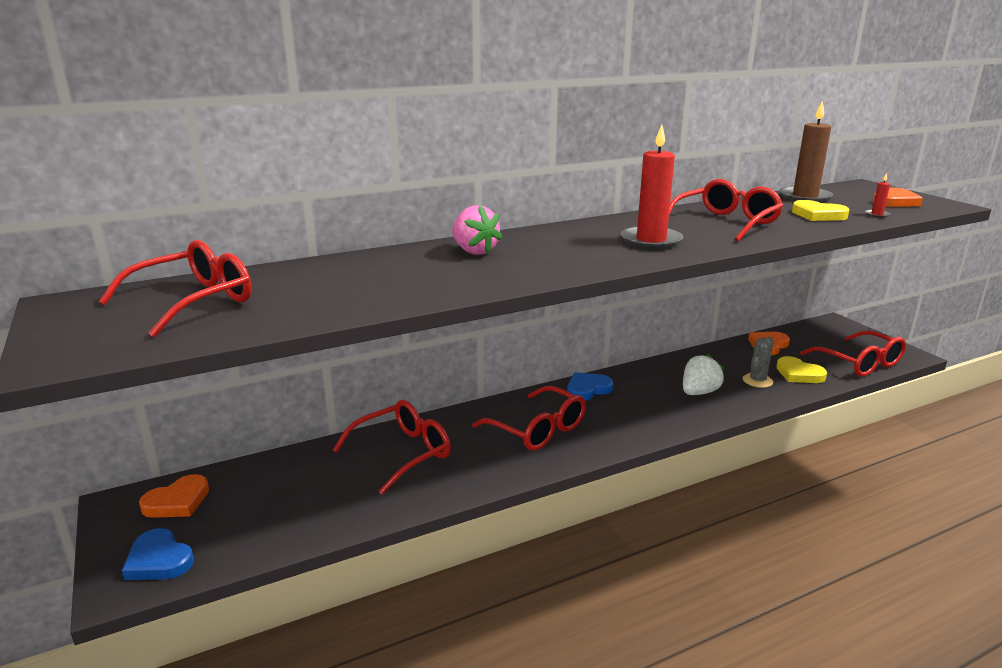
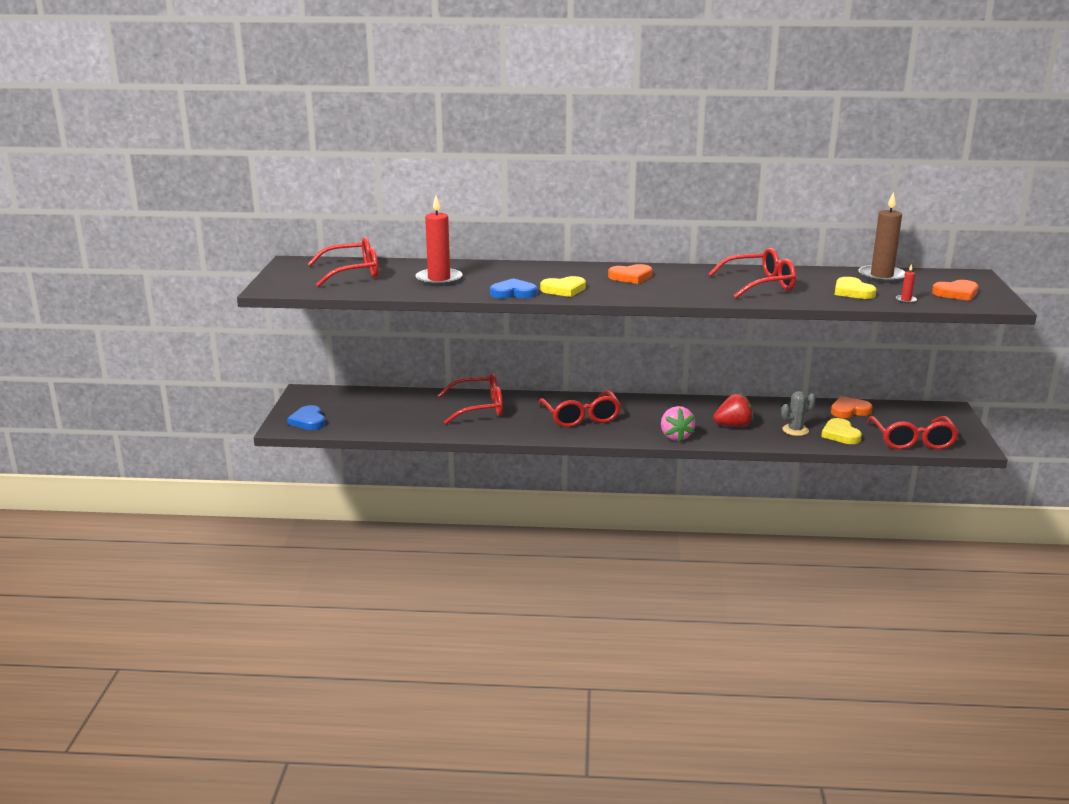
camera: 30 degrees right, 0 degrees up
(177, 501) = (335, 399): orange heart -> orange heart (631, 277)
(474, 251) = (542, 272): pink strawberry -> pink strawberry (675, 436)
(538, 268) = (564, 289): none -> yellow heart
(587, 389) = (649, 404): blue heart -> blue heart (513, 293)
(651, 241) = (673, 287): red candle -> red candle (439, 279)
(699, 392) = (733, 425): white strawberry -> red strawberry

